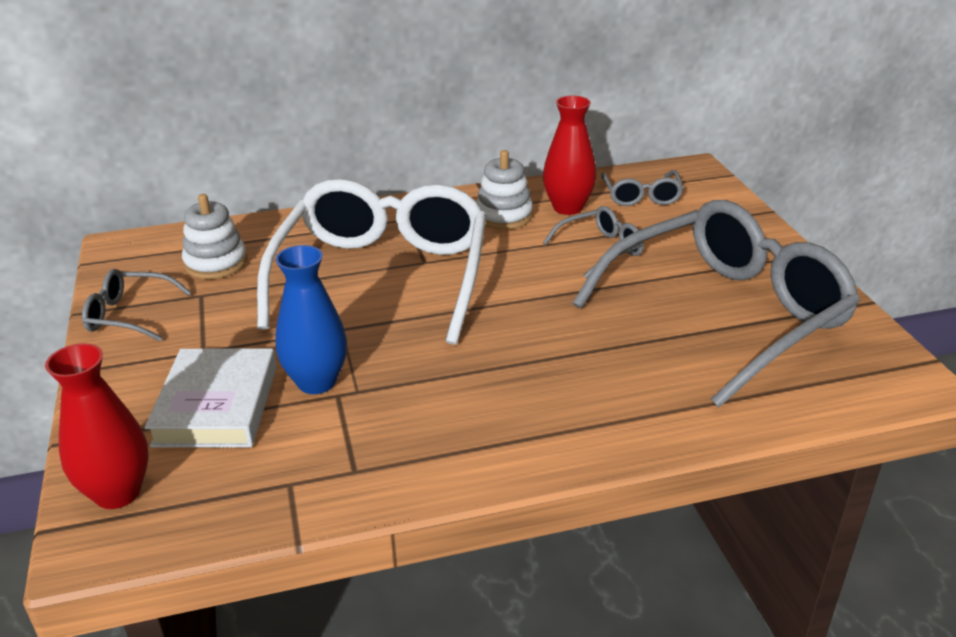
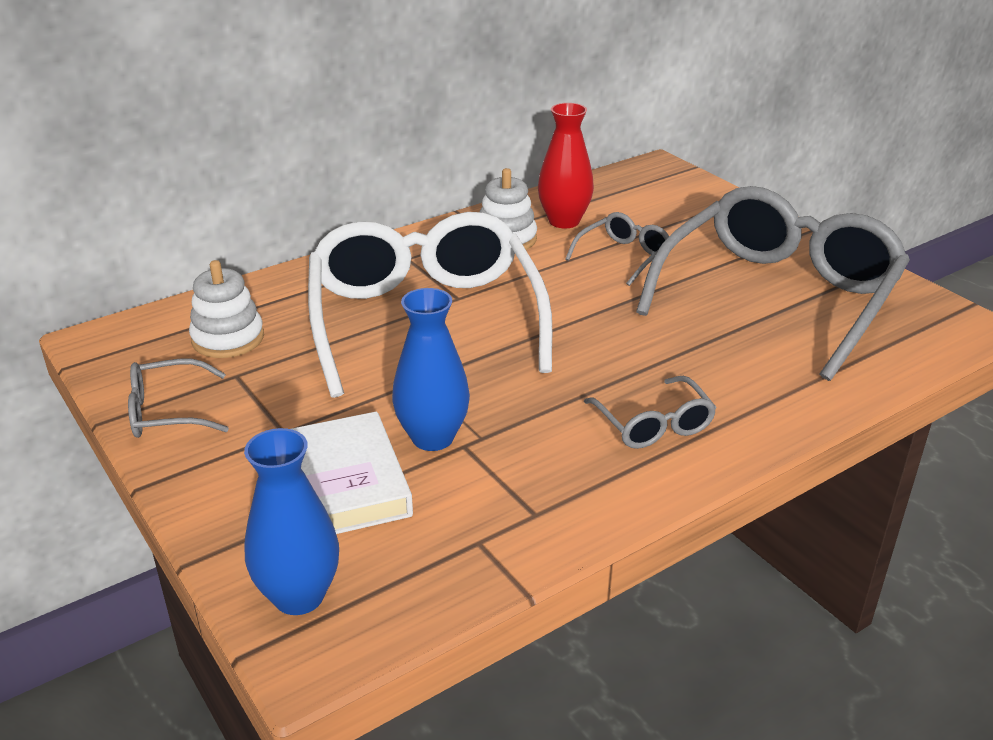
camera: 20 degrees left, 0 degrees up
(117, 493) = (299, 596): red vase -> blue vase
(641, 196) = (626, 199): grey glasses -> grey glasses (653, 424)

